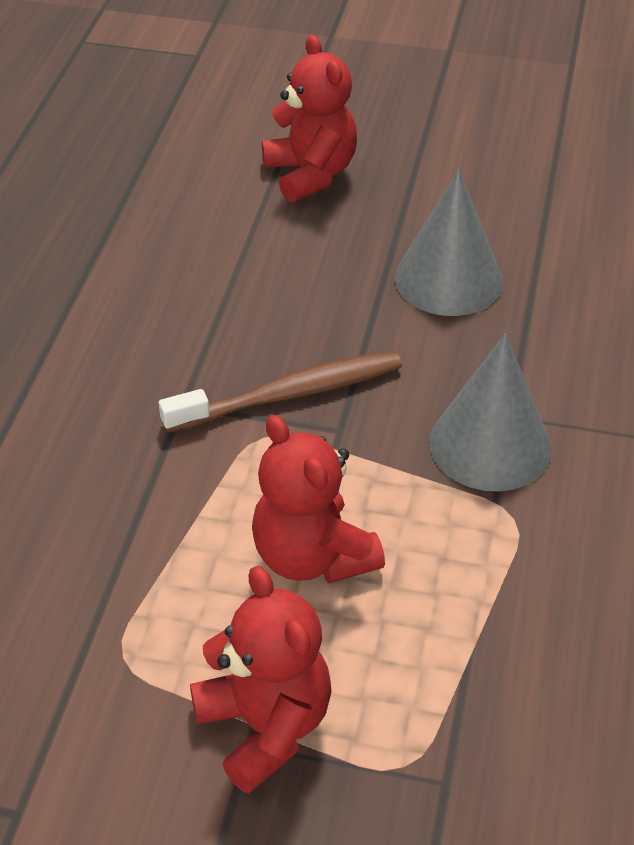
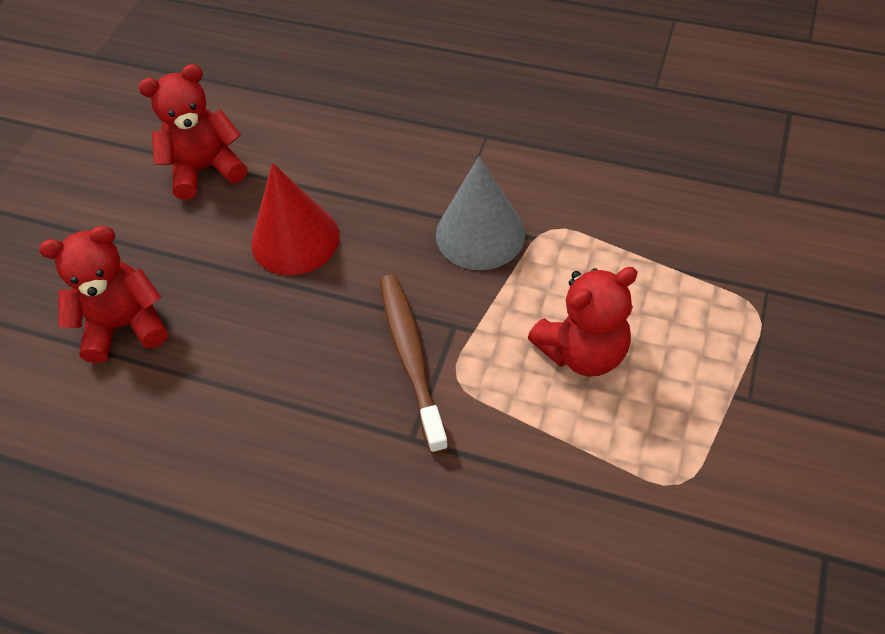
camera: 80 degrees left, 10 degrees up
(265, 726) = (734, 389): red teddy bear -> red teddy bear (205, 169)
(448, 279) = (295, 239): grey cone -> red cone

